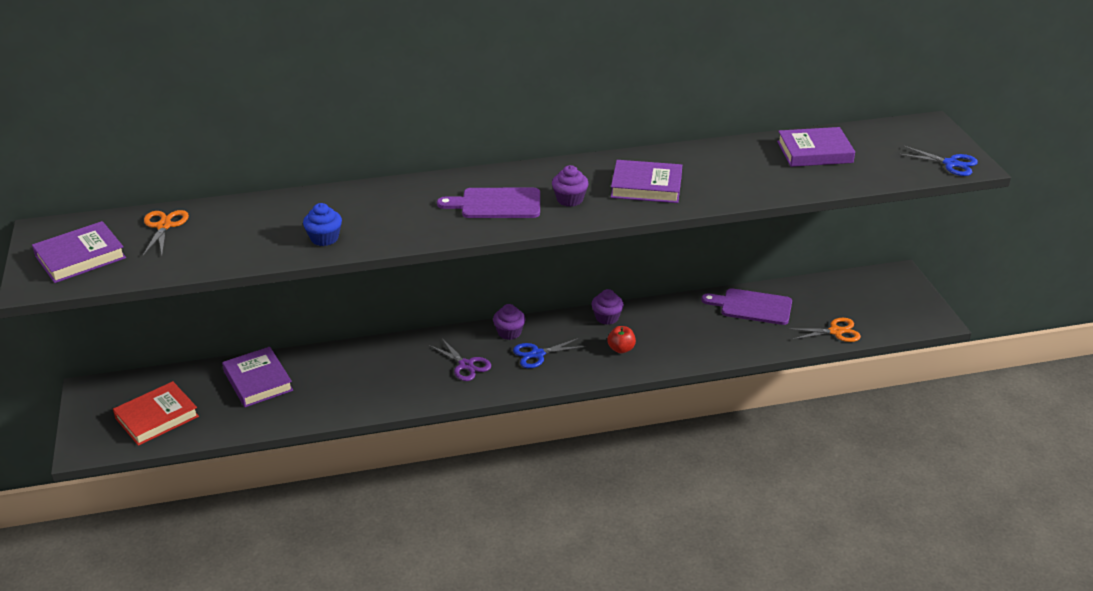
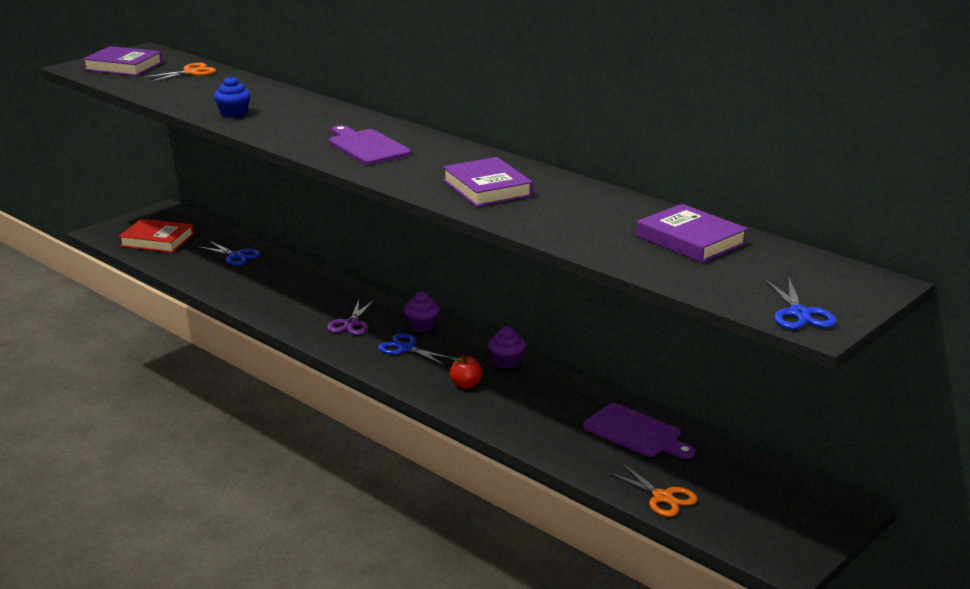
camera: 55 degrees right, 10 degrees down
(258, 381) = (236, 256): purple book -> blue scissors
(570, 199) = (415, 168): purple cupcake -> none
(752, 307) = (635, 432): purple cutting board -> purple cutting board turned 150 degrees clockwise

